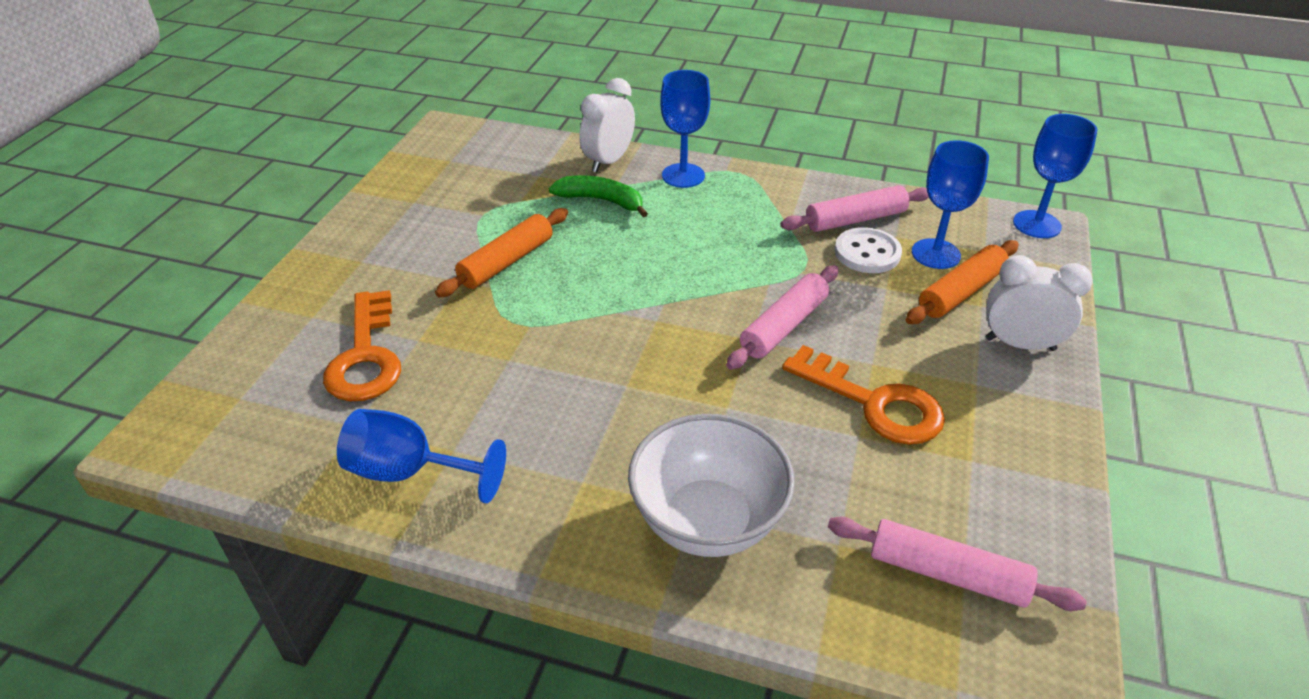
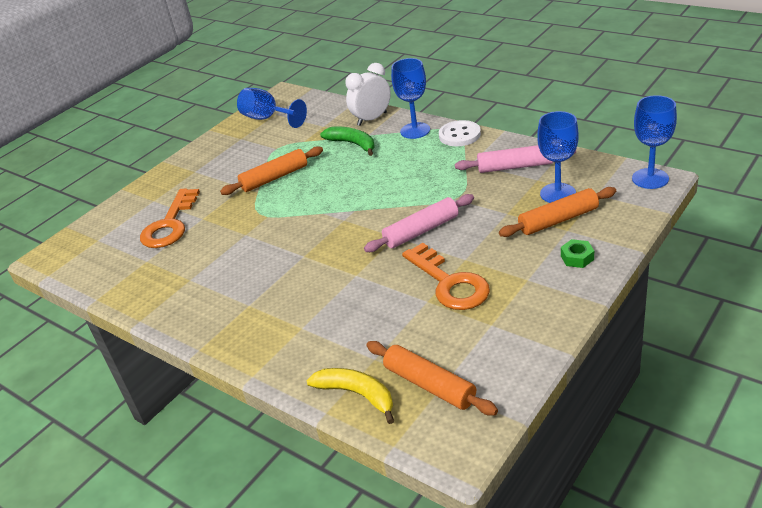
camera: 25 degrees right, 5 degrees down
(410, 472) = (161, 288): blue goblet -> blue goblet (268, 119)
(708, 521) = (305, 335): white bowl -> none
(849, 610) = (357, 394): none -> yellow banana
(867, 253) = (508, 189): white button -> white button (459, 135)
(947, 573) = (429, 385): pink rolling pin -> orange rolling pin
(1020, 344) = (577, 258): white clock -> green nut

